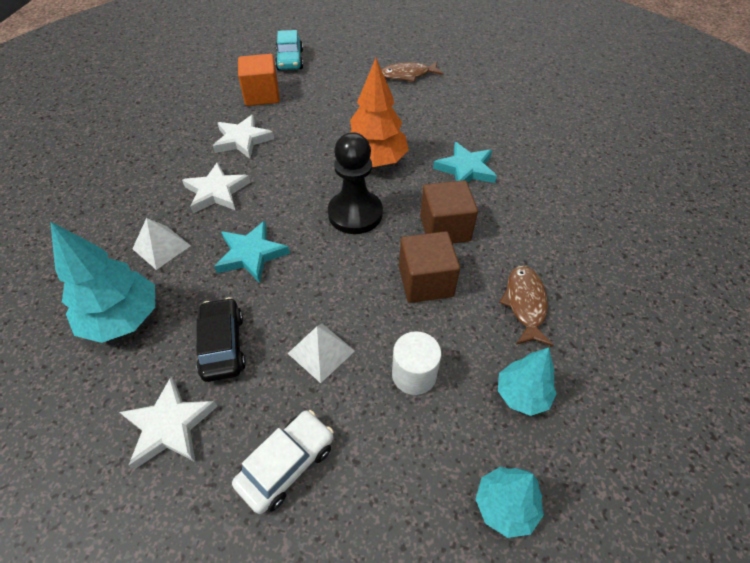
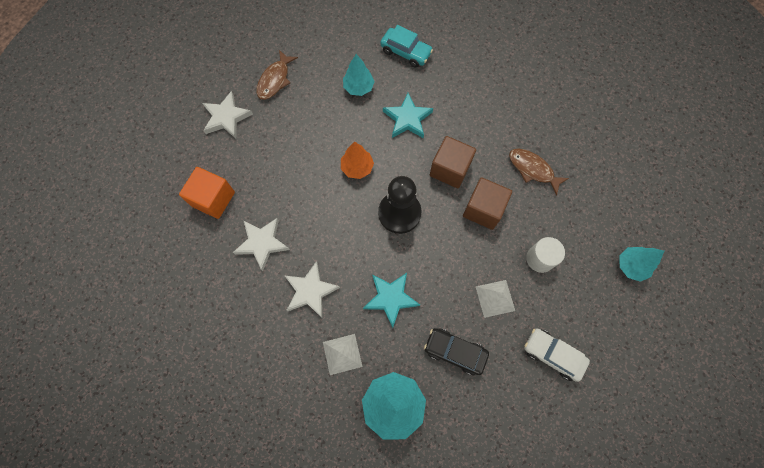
camera: 55 degrees left, 20 degrees up
(169, 426) = (492, 407): white star -> white star (226, 117)
(287, 464) = (552, 355): white car -> white car turned 45 degrees counterclockwise
(290, 60) = (179, 150): turquoise car -> turquoise car (406, 52)
(375, 161) = (357, 168): orange tree -> orange tree, size x0.62
(522, 395) = (583, 215): turquoise tree -> turquoise tree (358, 87)

